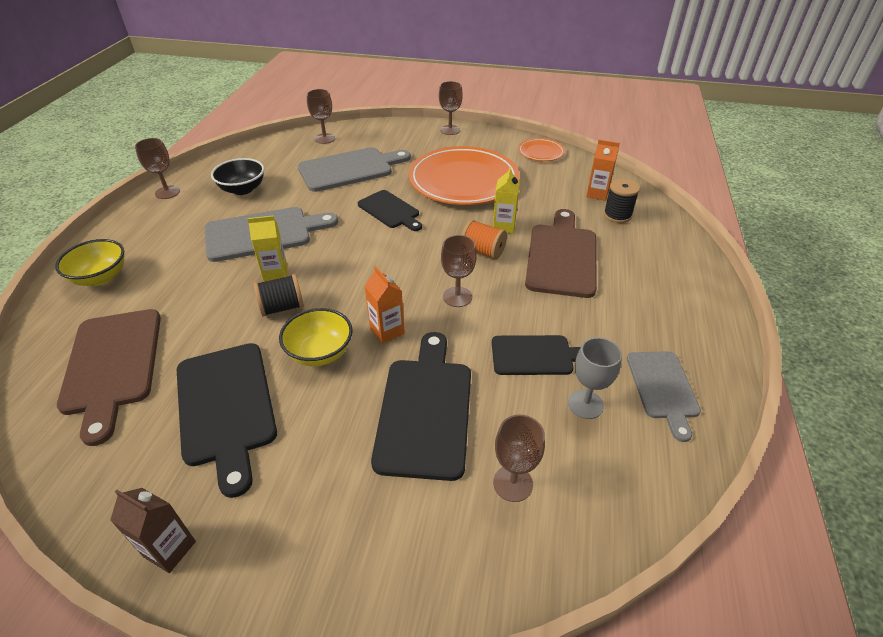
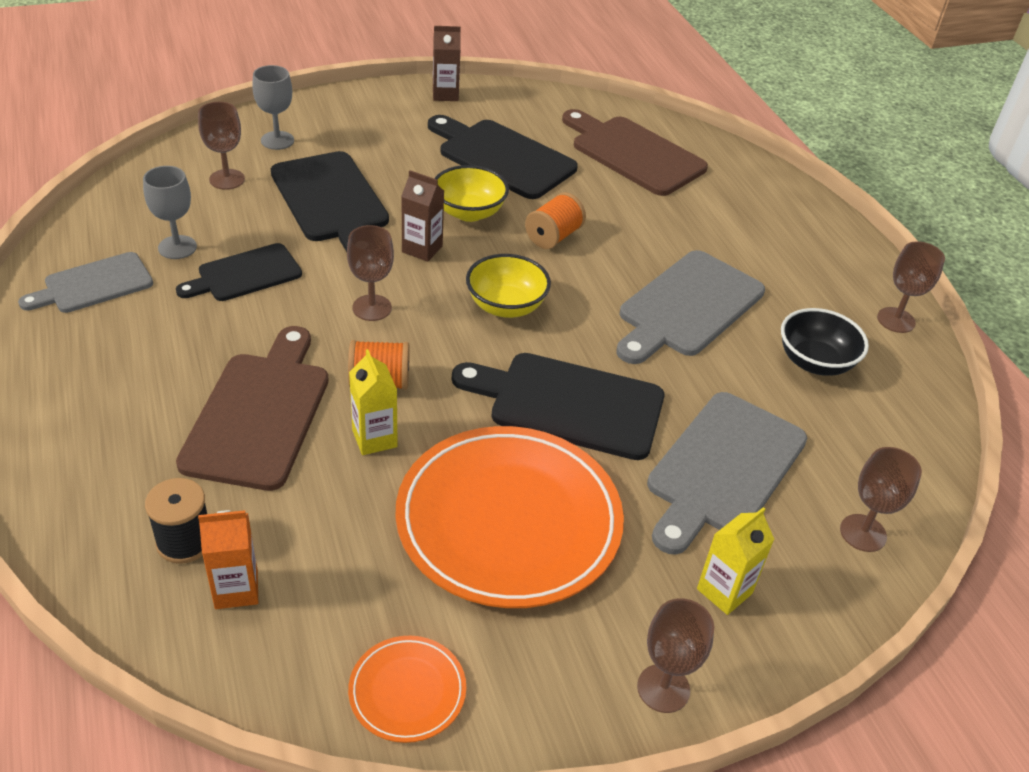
camera: 145 degrees right, 0 degrees up
(101, 277) = (770, 206): yellow bowl -> yellow bowl (506, 306)
(275, 273) = (607, 266): yellow carton -> yellow carton (724, 591)
(282, 307) = (553, 237): black spool -> orange spool
(387, 331) = (422, 249): orange carton -> brown carton
(390, 210) = (568, 404): black cutting board -> black cutting board, size x1.59
(429, 535) = (277, 140): none -> grey goblet
(561, 256) = (259, 414): brown cutting board -> brown cutting board turned 150 degrees counterclockwise
(663, 388) = (94, 284): grey cutting board -> grey cutting board turned 90 degrees counterclockwise

